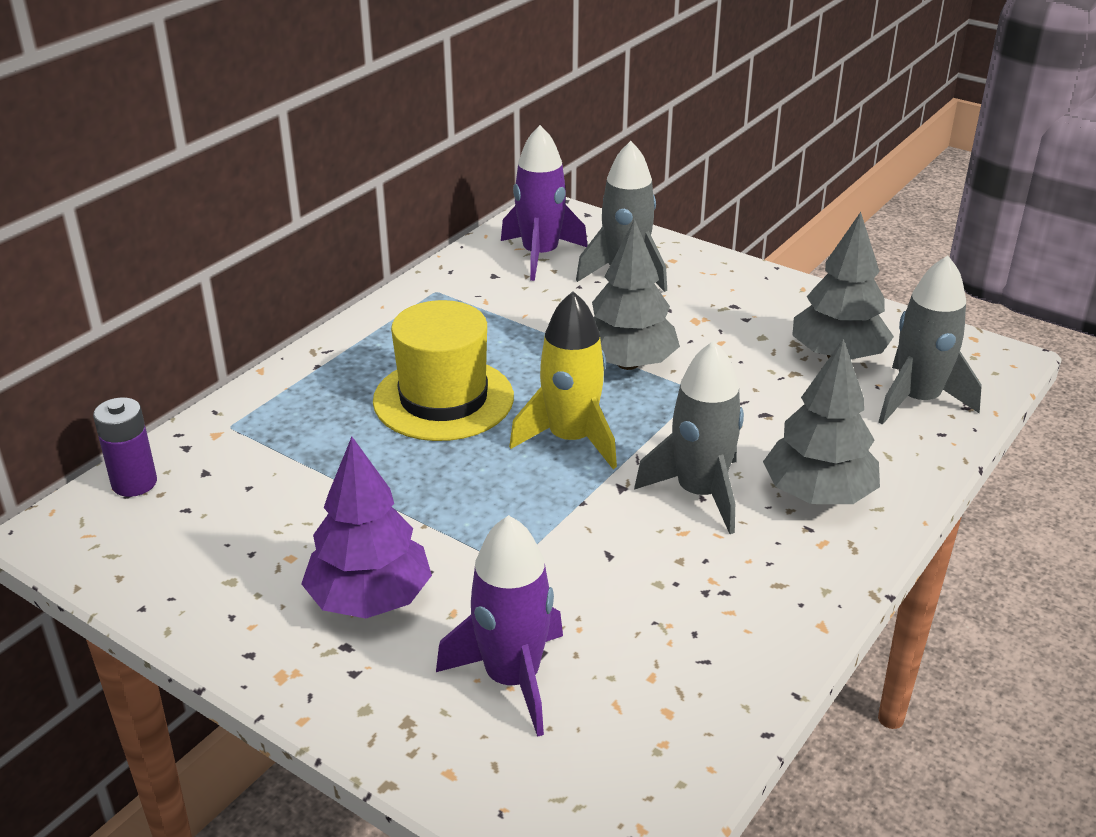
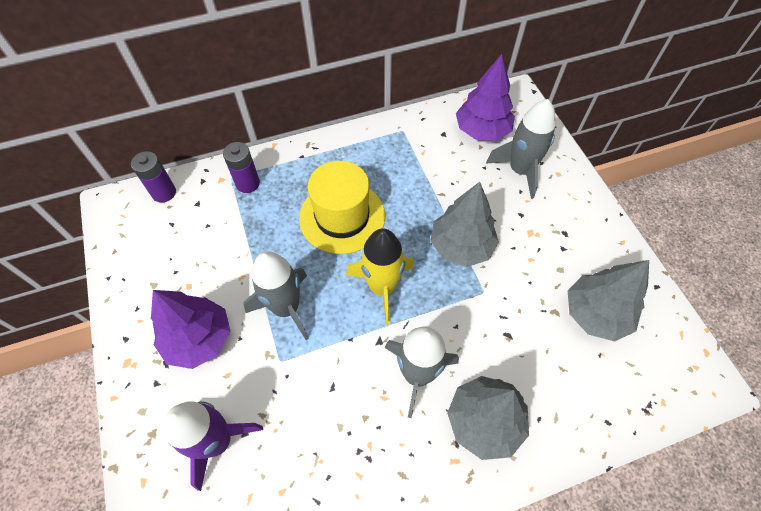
camera: 35 degrees right, 25 degrees up
(264, 421) = (248, 183): none -> purple battery
(540, 255) = (482, 130): purple rocket -> purple tree
(917, 400) = (616, 384): grey rocket -> grey rocket (286, 308)

